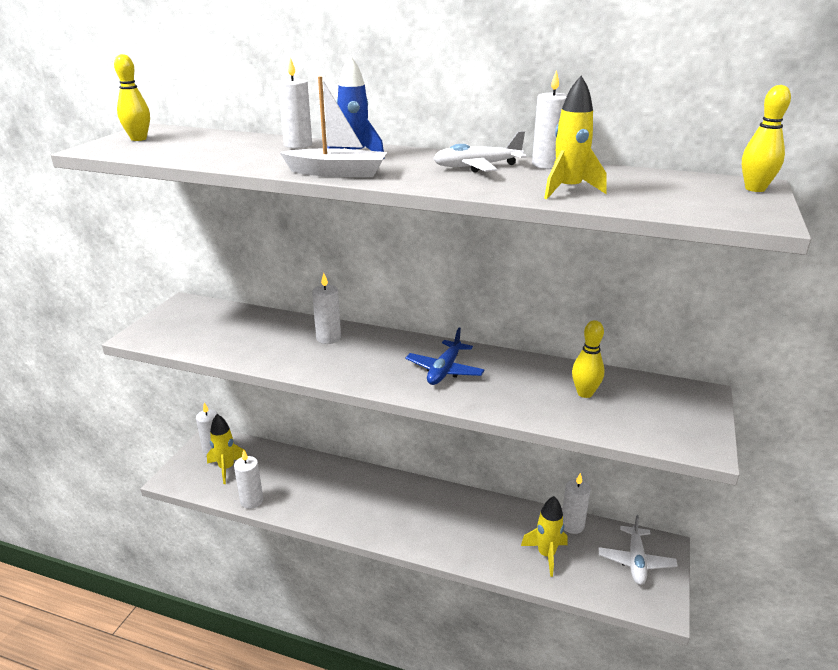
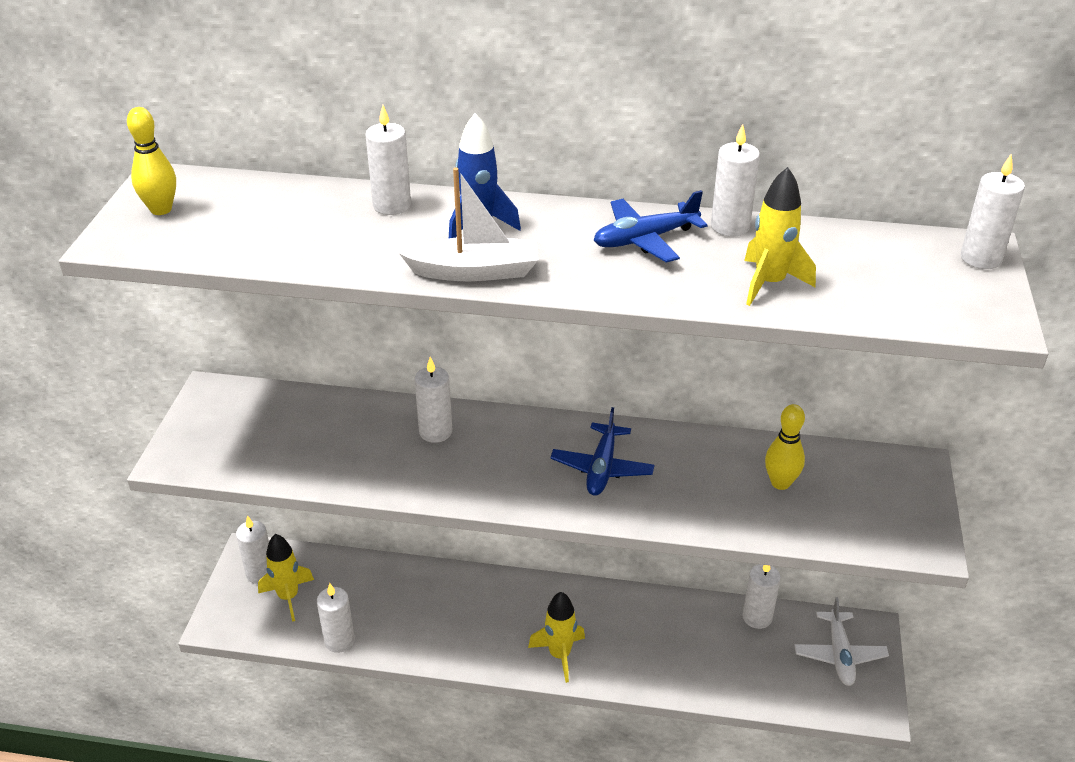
camera: 10 degrees left, 10 degrees up
(477, 167) = (645, 239): white plane -> blue plane
(546, 555) = (732, 662): yellow rocket -> yellow rocket (559, 655)
(755, 189) = (980, 258): yellow bowling pin -> white candle

